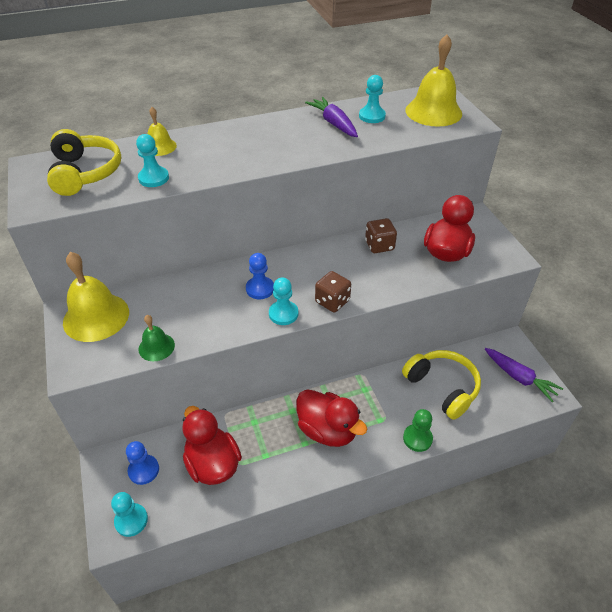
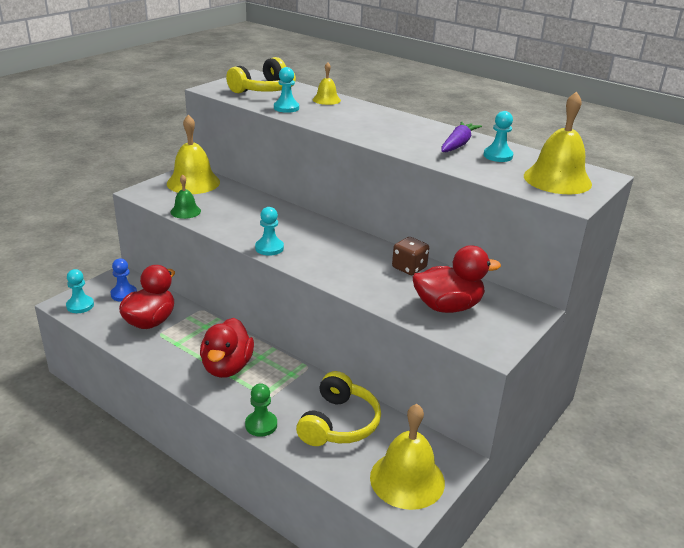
camera: 55 degrees right, 15 degrees down
(260, 289) = (286, 230): blue pawn -> none
(332, 301) = (307, 265): brown dice -> none
(519, 378) = (407, 479): purple carrot -> yellow bell

